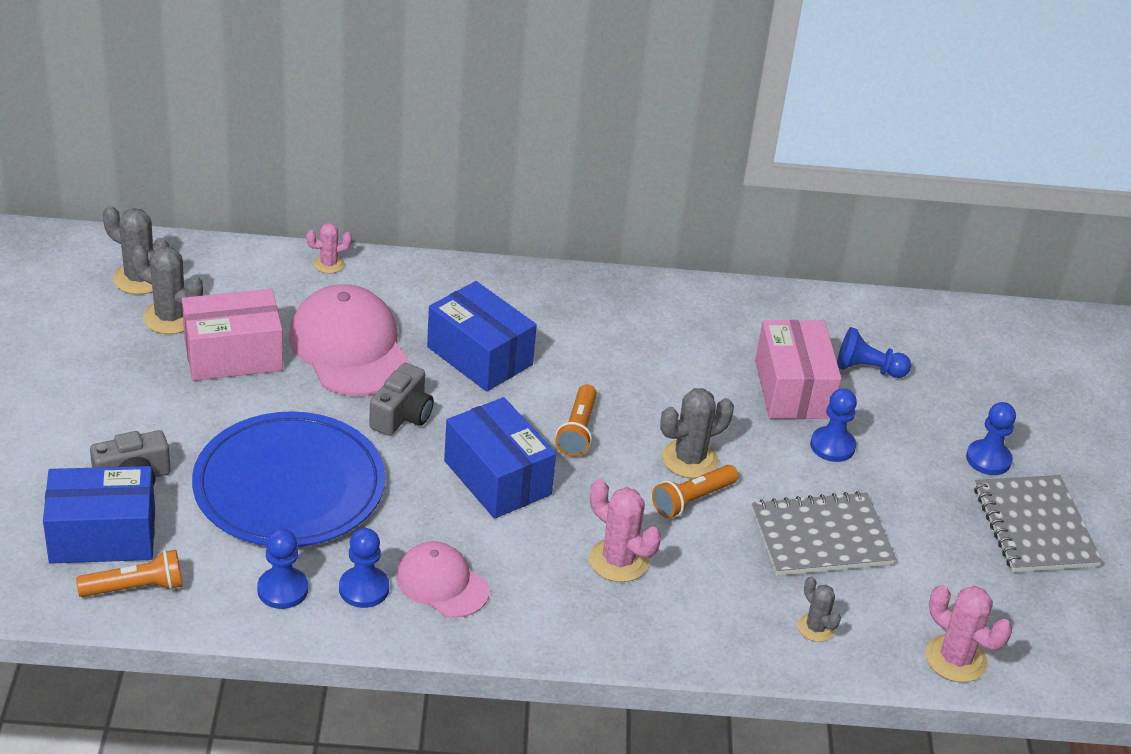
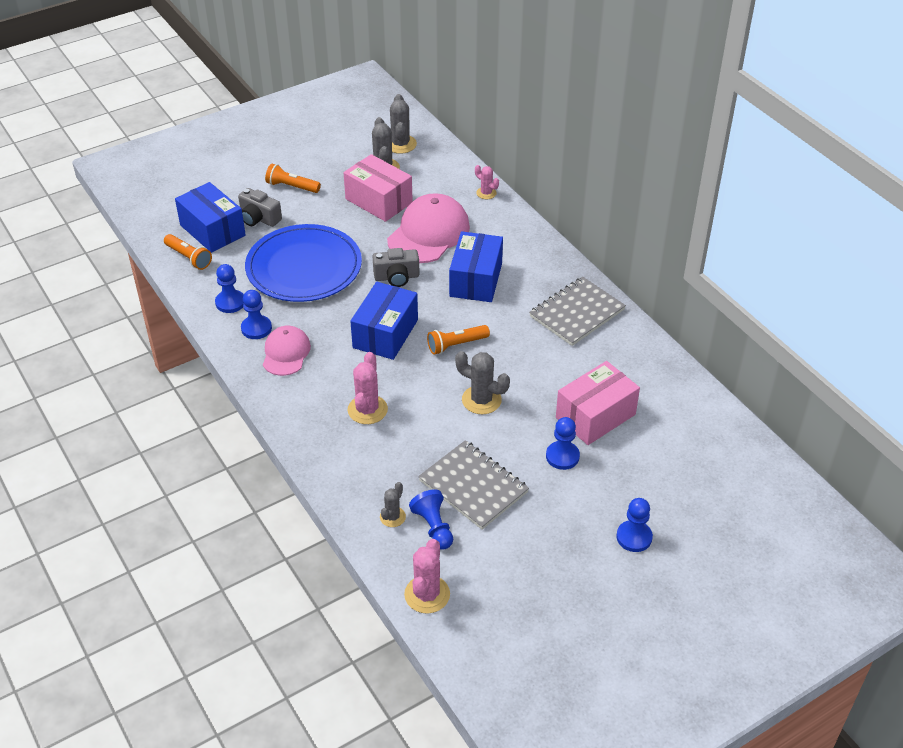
camera: 60 degrees right, 5 degrees up
(692, 500) = (448, 417): orange flashlight -> orange flashlight (292, 187)
(867, 369) = (656, 441): blue pawn -> blue pawn (434, 527)
(1034, 527) = (592, 587): grey notebook -> grey notebook (577, 313)

